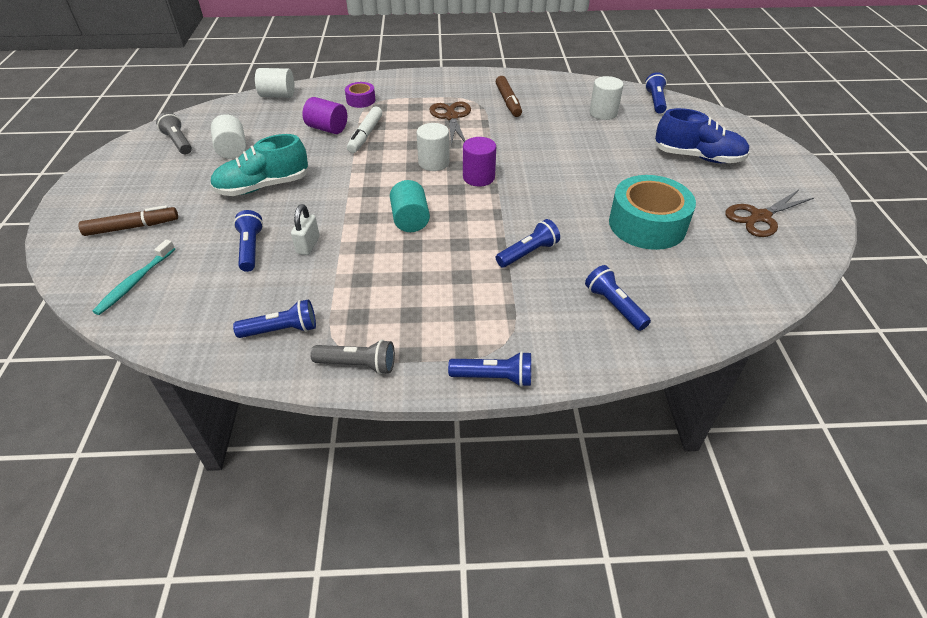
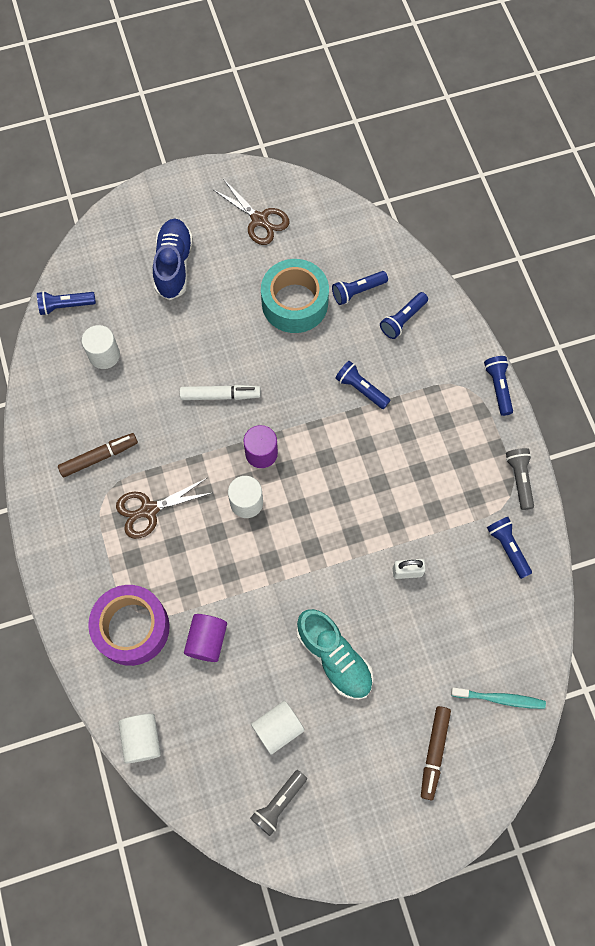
camera: 105 degrees left, 25 degrees up
(132, 227) = (434, 752): brown marker -> brown marker turned 135 degrees counterclockwise
(250, 248) = (427, 621): blue flashlight -> blue flashlight (357, 291)
(361, 100) = (132, 628): purple tape -> purple tape, size x2.04
(365, 135) = (210, 591): white marker -> white marker (220, 395)
(410, 220) = (345, 496): turquoise cylinder -> none

